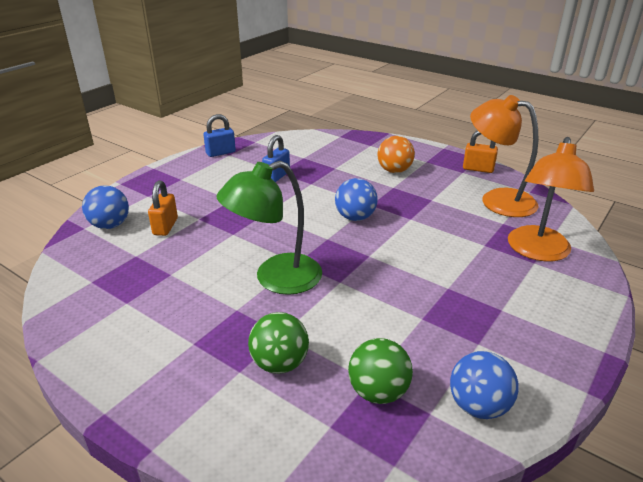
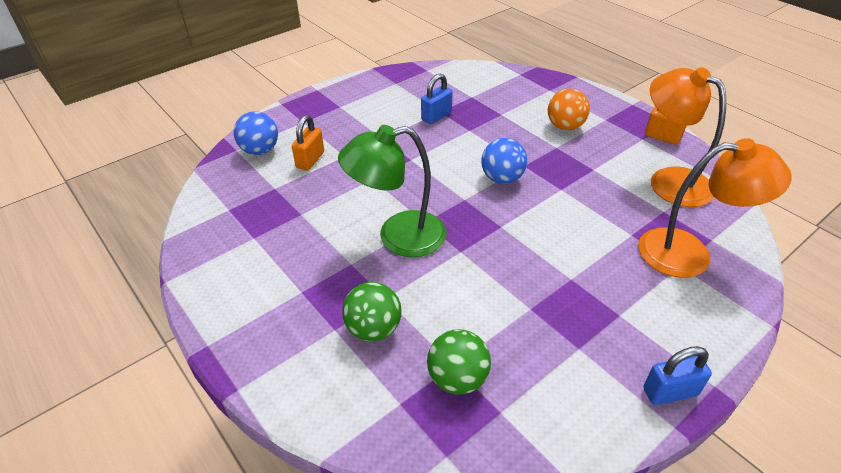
camera: 15 degrees right, 10 degrees up
(221, 153) = (388, 80): blue padlock -> blue padlock (670, 392)
(478, 406) = (552, 415): blue ball -> none
(538, 252) = (689, 253): orange lamp -> orange lamp turned 120 degrees counterclockwise

